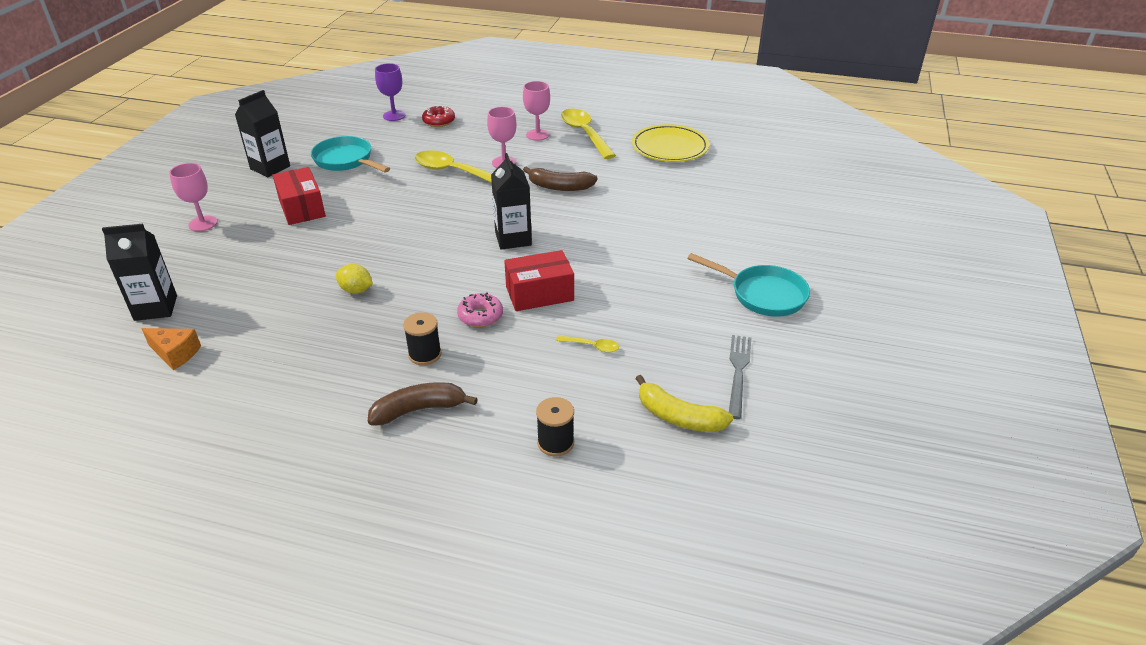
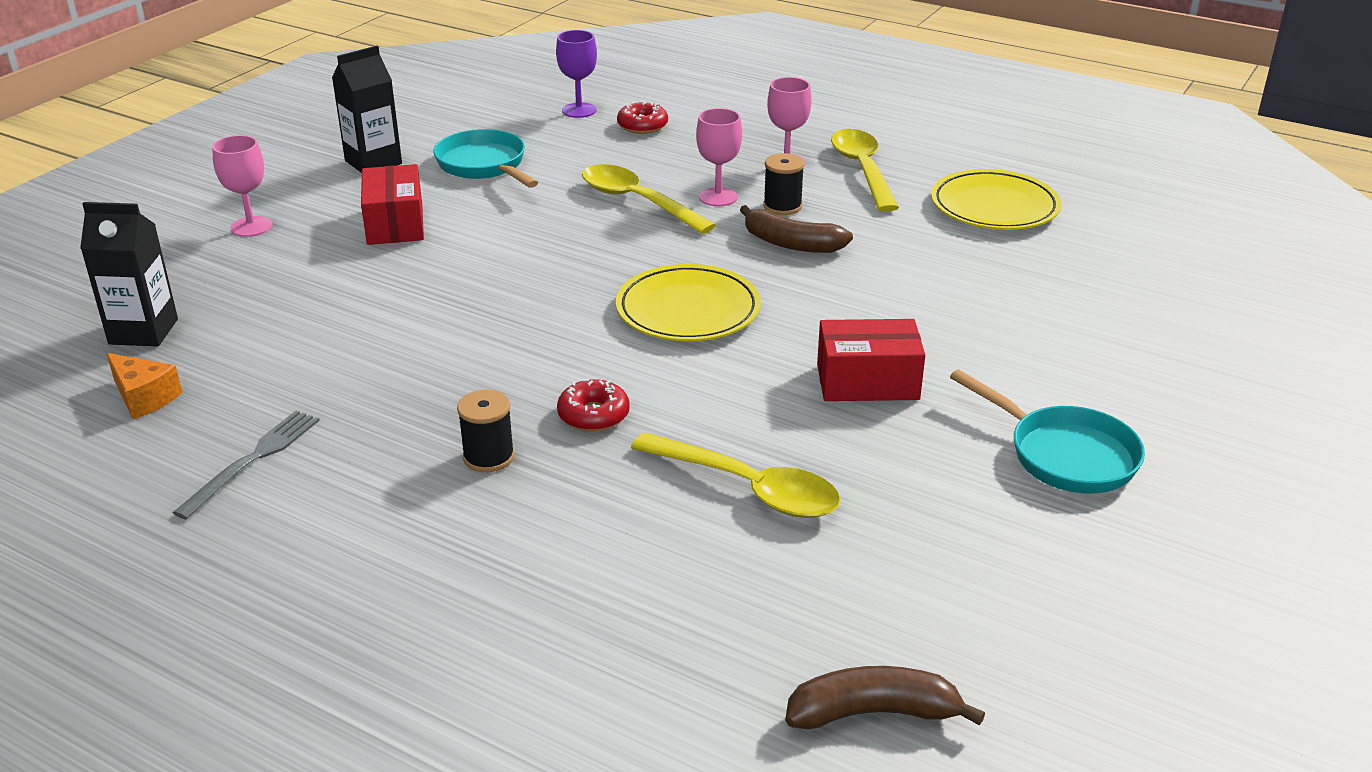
camera: 15 degrees right, 5 degrees down
(356, 290) = (426, 350): yellow lemon -> none
(419, 410) = (449, 535): brown banana -> brown banana (873, 713)
(480, 316) = (593, 415): pink donut -> red donut
(513, 239) = (688, 310): black carton -> yellow plate
(539, 293) = (697, 396): red box -> red box (867, 382)
(555, 443) = (634, 621): black spool -> black spool (782, 206)
(592, 346) = (749, 488): yellow spoon -> yellow spoon, size x2.19
(678, 417) = (846, 619): yellow banana -> none
(738, 373) = (974, 570): grey fork -> grey fork (252, 461)

